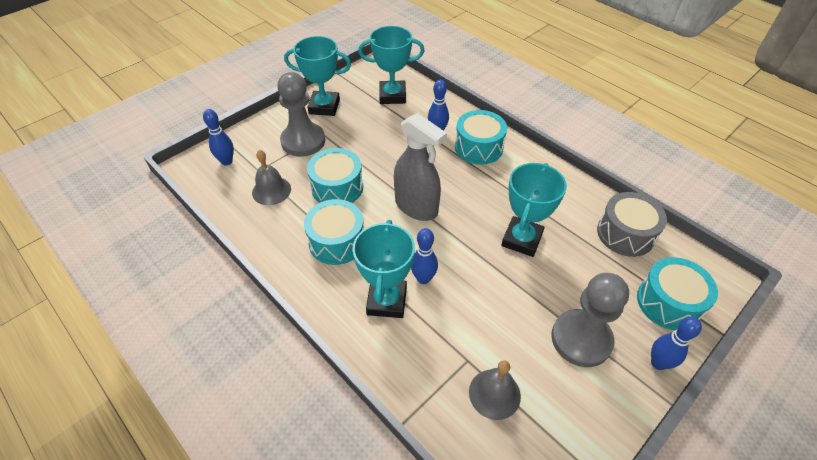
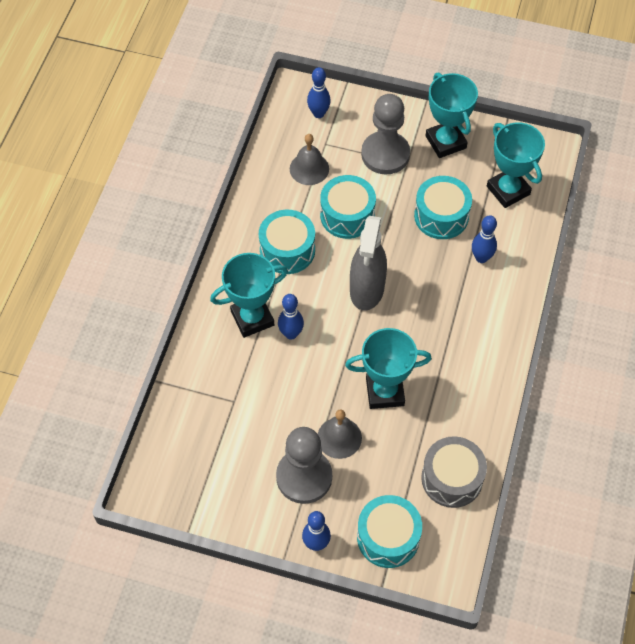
camera: 60 degrees right, 10 degrees up
(478, 147) = (485, 305): turquoise drum -> turquoise drum (441, 216)
(494, 394) = (216, 431): grey bell -> grey bell (339, 437)

